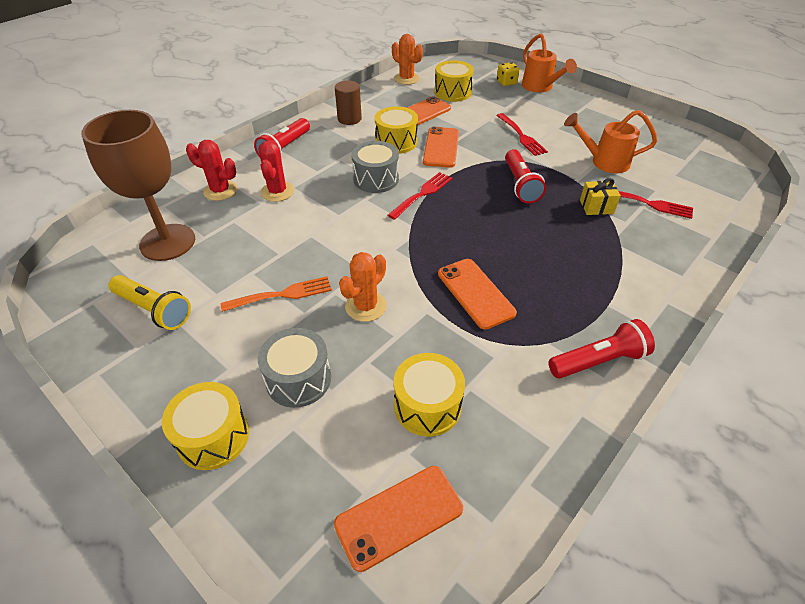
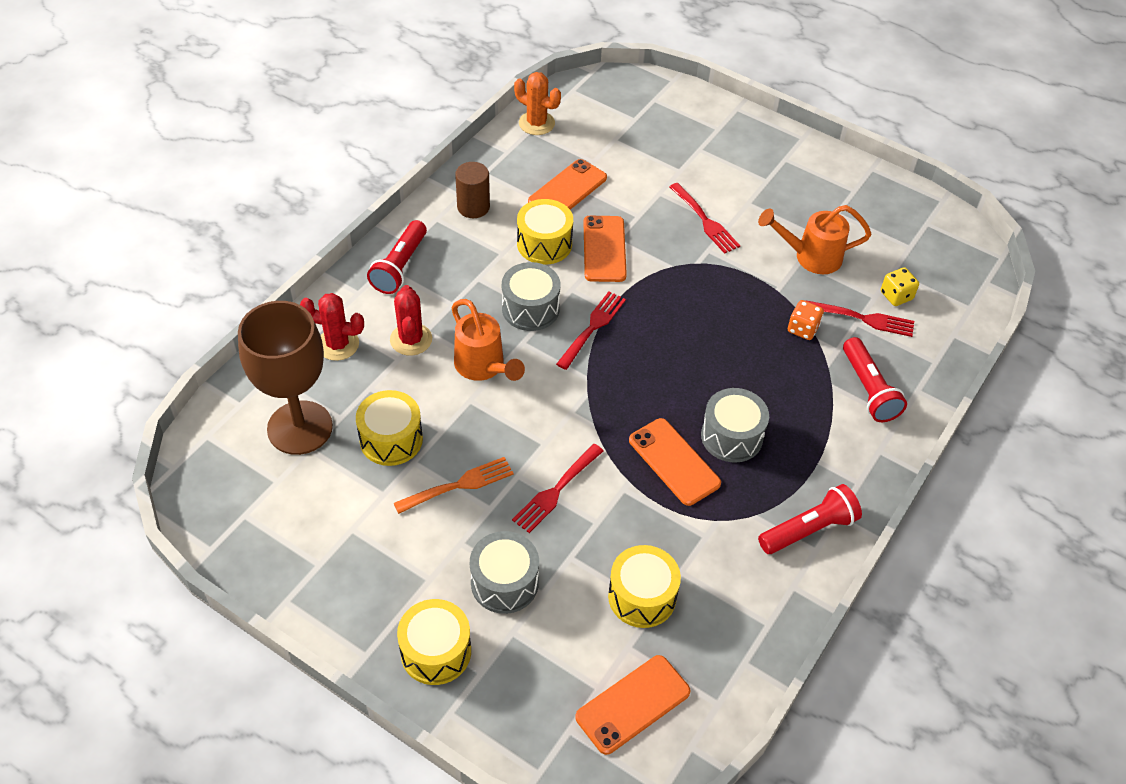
camera: 10 degrees left, 5 degrees up
(154, 310) = (319, 518): yellow flashlight -> none
(365, 306) = (556, 490): orange cactus -> red fork
(452, 92) = (605, 146): yellow drum -> yellow drum (391, 439)
(506, 82) = (676, 121): yellow dice -> yellow dice (896, 296)
(520, 184) = (710, 302): red flashlight -> red flashlight (868, 389)
(529, 278) = (731, 436): none -> grey drum
(540, 87) = (723, 128): orange watering can -> orange watering can (483, 367)
(596, 207) = (803, 329): yellow gift -> orange dice

